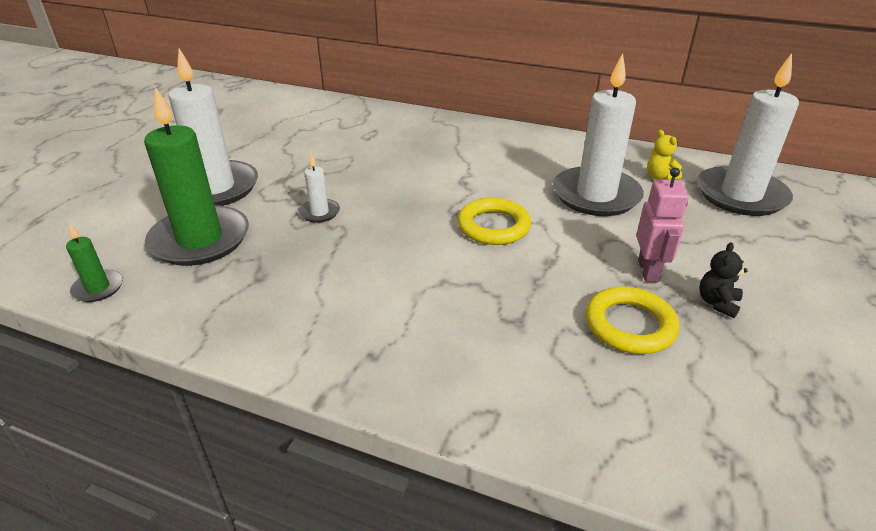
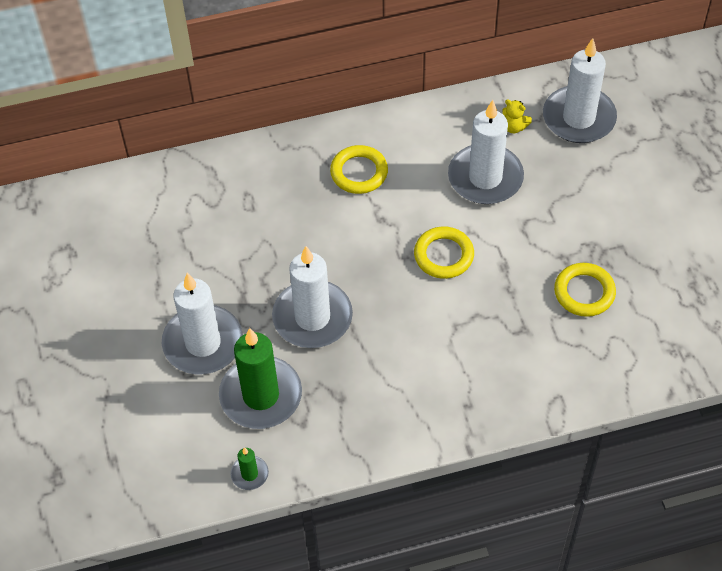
camera: 35 degrees left, 20 degrees up
(319, 212) = (312, 317): white candle -> white candle, size x2.25
(478, 151) = (359, 172): none -> yellow ring
(648, 271) = (567, 238): pink robot -> none
(717, 303) = (619, 243): black teddy bear -> none

